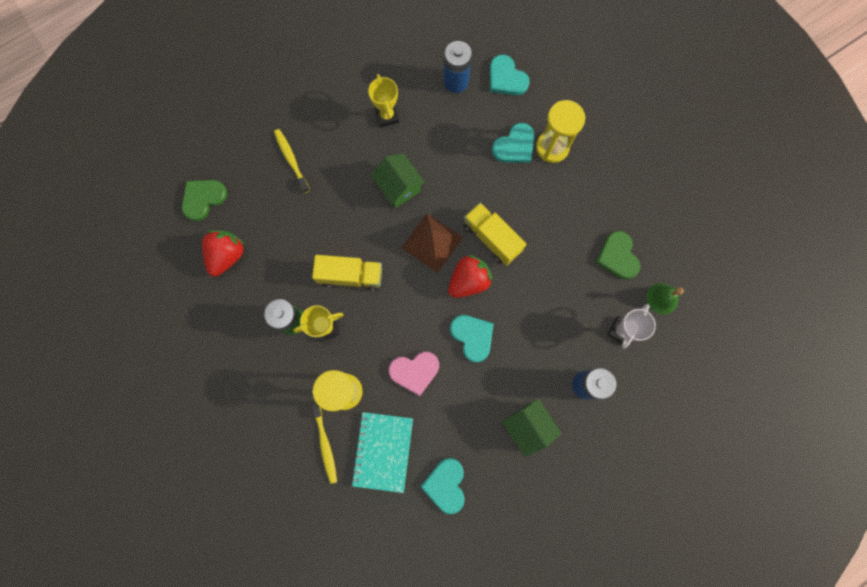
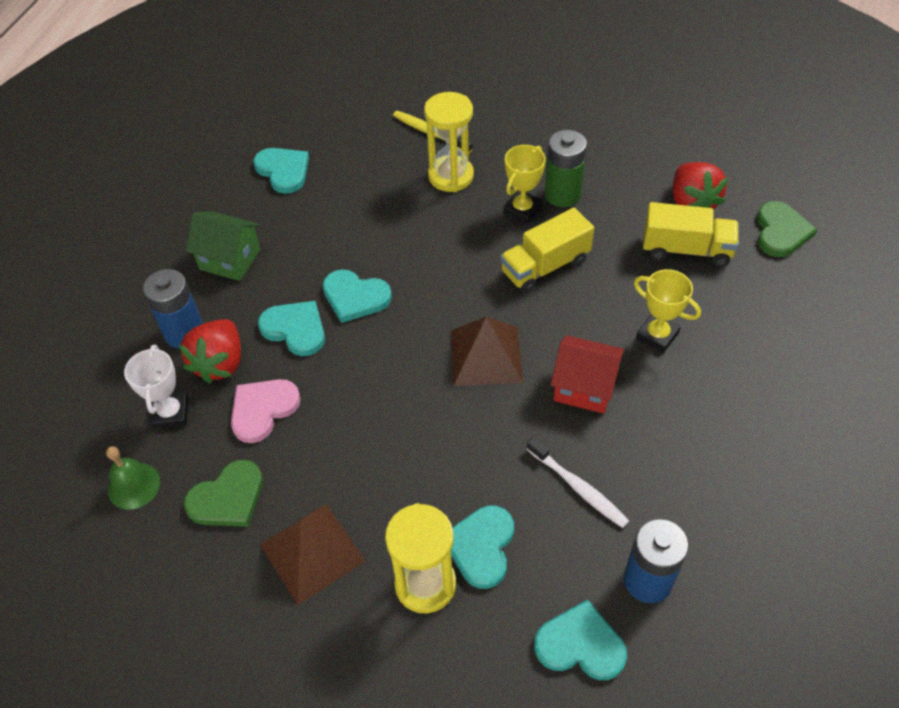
camera: 145 degrees right, 25 degrees down
(291, 160) = (740, 330): yellow toothbrush -> none
(383, 451) = (368, 159): turquoise notebook -> none
(387, 116) = (688, 461): yellow trophy -> yellow trophy (657, 335)
(399, 187) = (584, 387): green house -> red house
(414, 371) = (393, 231): pink heart -> pink heart (263, 410)
(448, 140) = (578, 487): none -> white toothbrush
(468, 281) = (406, 346): red strawberry -> red strawberry (220, 363)
(491, 238) = (416, 409): yellow truck -> yellow truck (686, 249)
(521, 339) = (295, 329): none -> turquoise heart
(593, 199) = (312, 552): none -> brown pyramid
(618, 256) = (228, 498): green heart -> green heart turned 105 degrees clockwise

